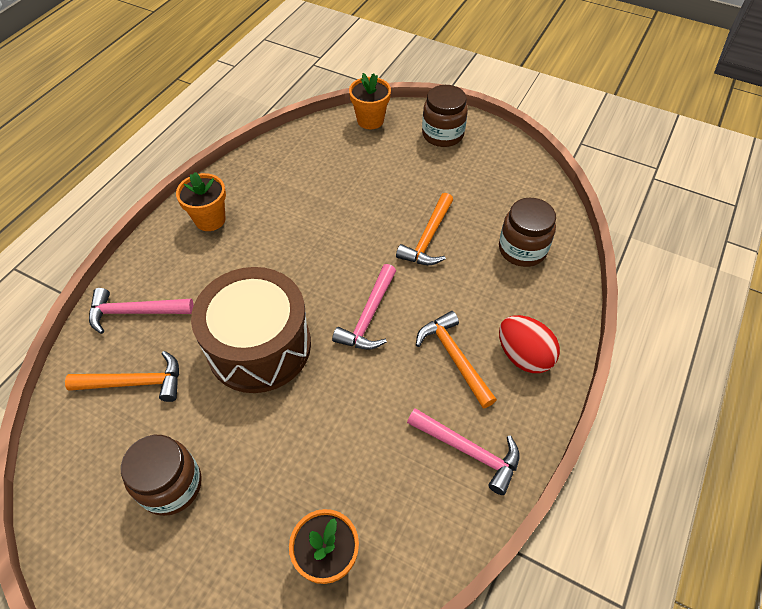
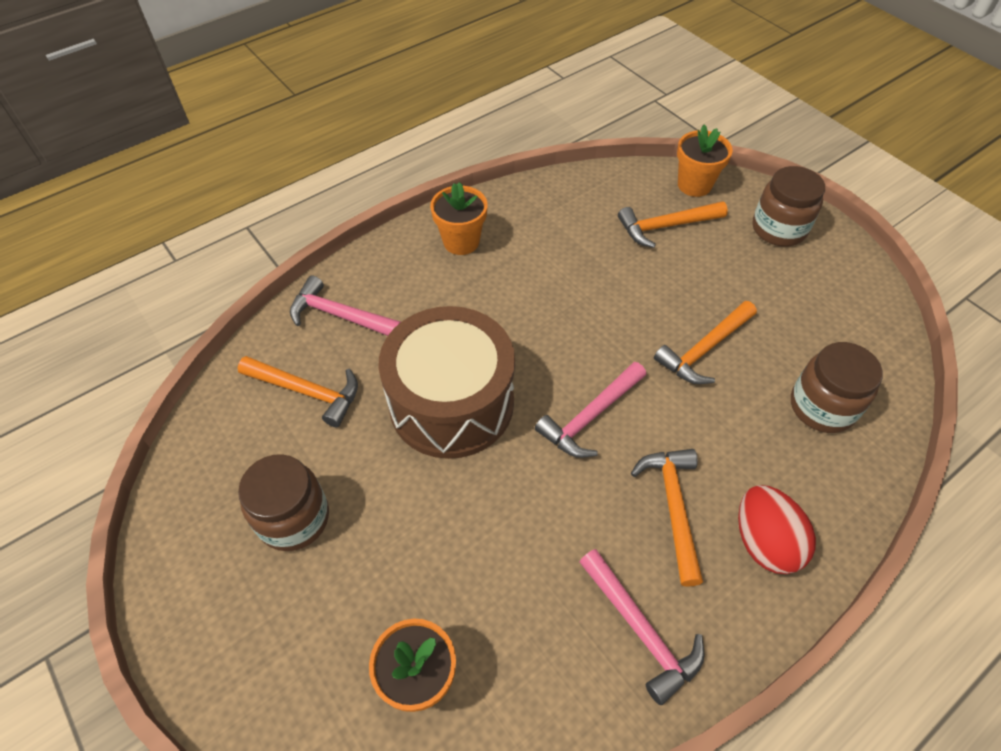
camera: 25 degrees right, 0 degrees up
(363, 157) = (666, 226): none -> orange hammer

